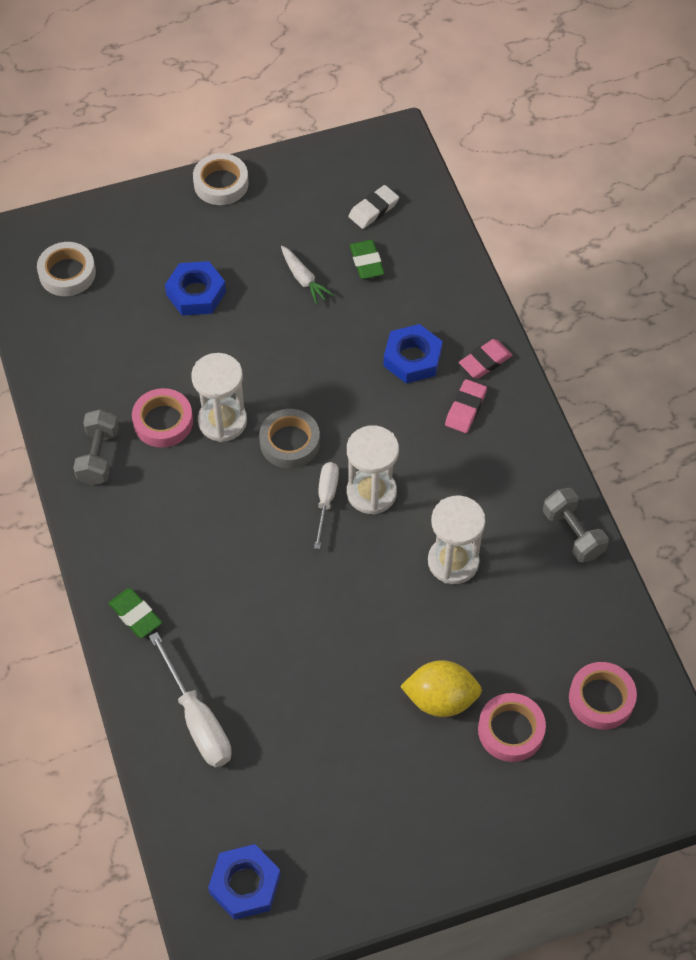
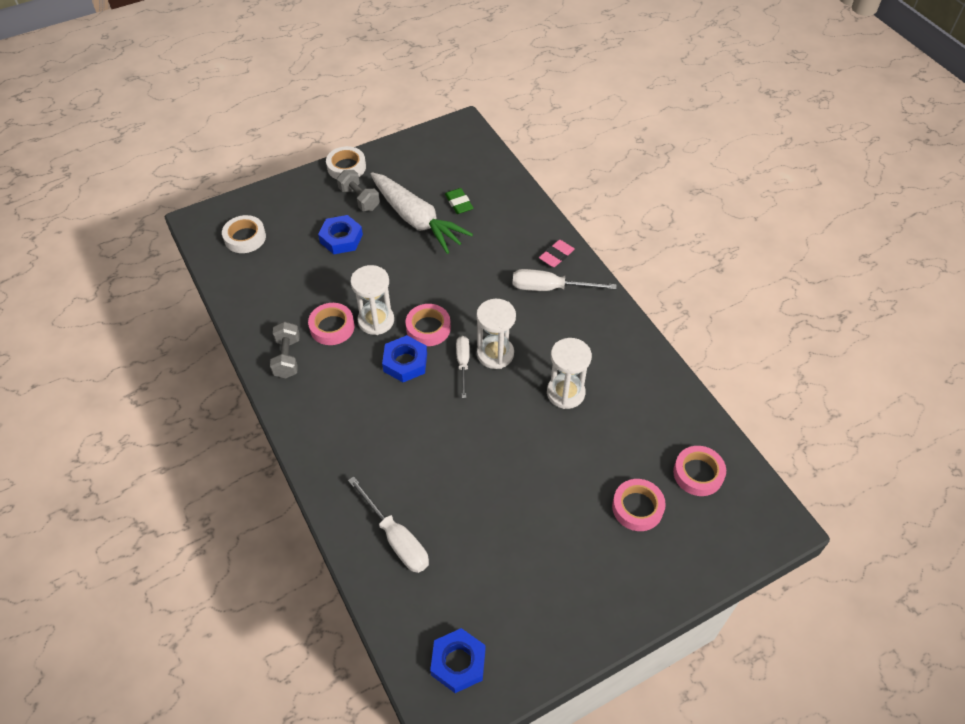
camera: 10 degrees left, 5 degrees down
(135, 615) = (334, 467): green eraser -> none
(289, 442) = (428, 328): grey tape -> pink tape
(303, 279) = (416, 220): white carrot -> white carrot, size x2.35
(373, 210) = (456, 170): white eraser -> none
(412, 358) = (504, 260): blue nut -> blue nut (405, 362)
(440, 699) = (579, 493): yellow lemon -> none
(465, 408) = (550, 288): pink eraser -> white screwdriver
(573, 533) = (647, 361): grey dumbbell -> grey dumbbell (359, 199)

